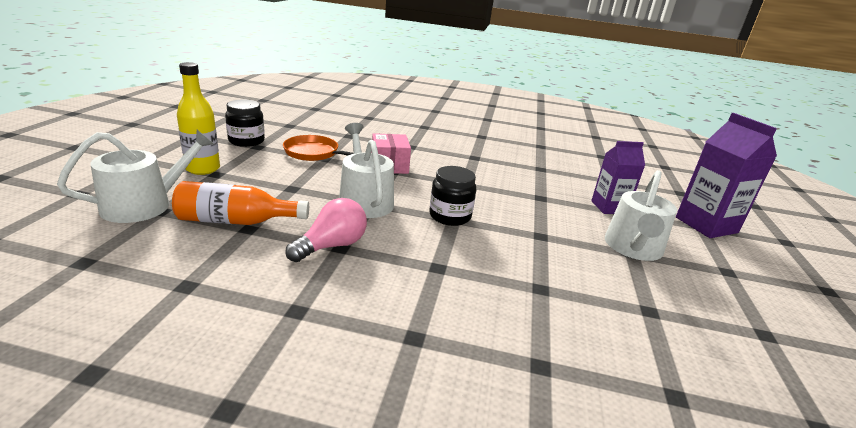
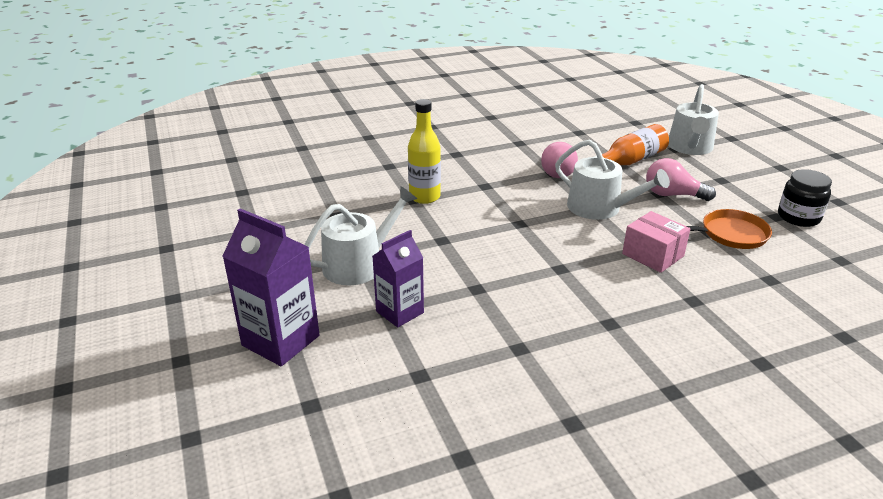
camera: 150 degrees right, 5 degrees up
(203, 169) = (738, 179): yellow bottle -> yellow bottle (424, 197)
(284, 183) = (672, 195): none -> pink light bulb
(450, 216) = (525, 224): black jar -> none
(633, 248) = (359, 264): white watering can -> white watering can turned 60 degrees clockwise

